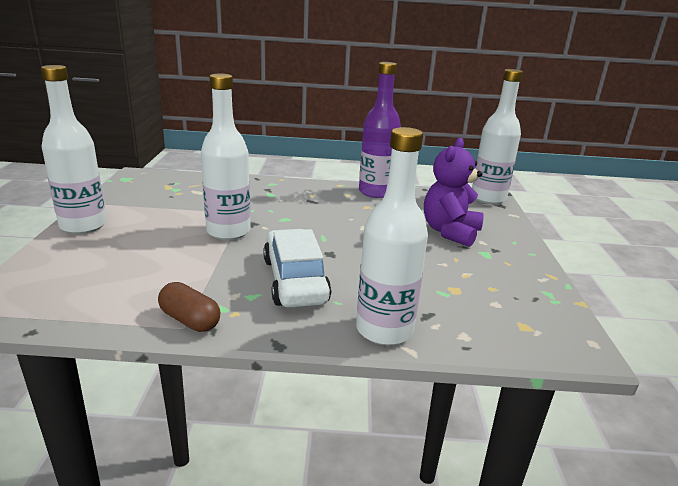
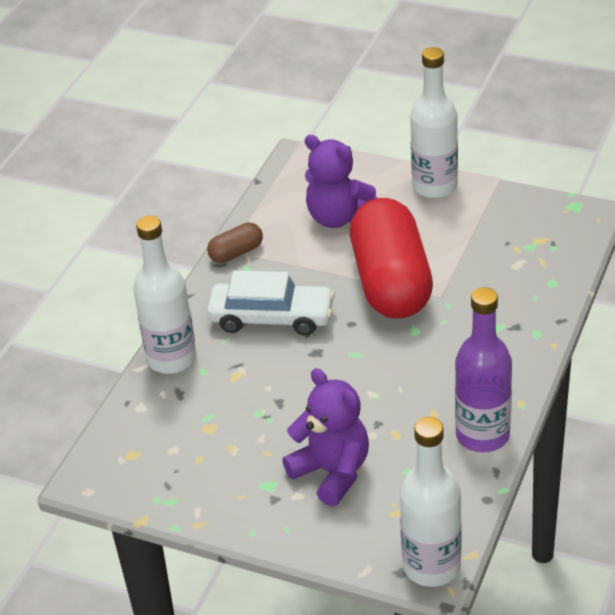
camera: 115 degrees right, 15 degrees up
(126, 266) = (338, 217): none -> purple teddy bear
(228, 231) = (391, 282): white bottle -> red capsule

